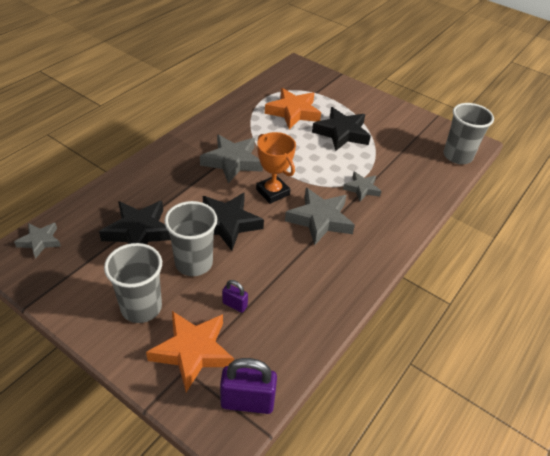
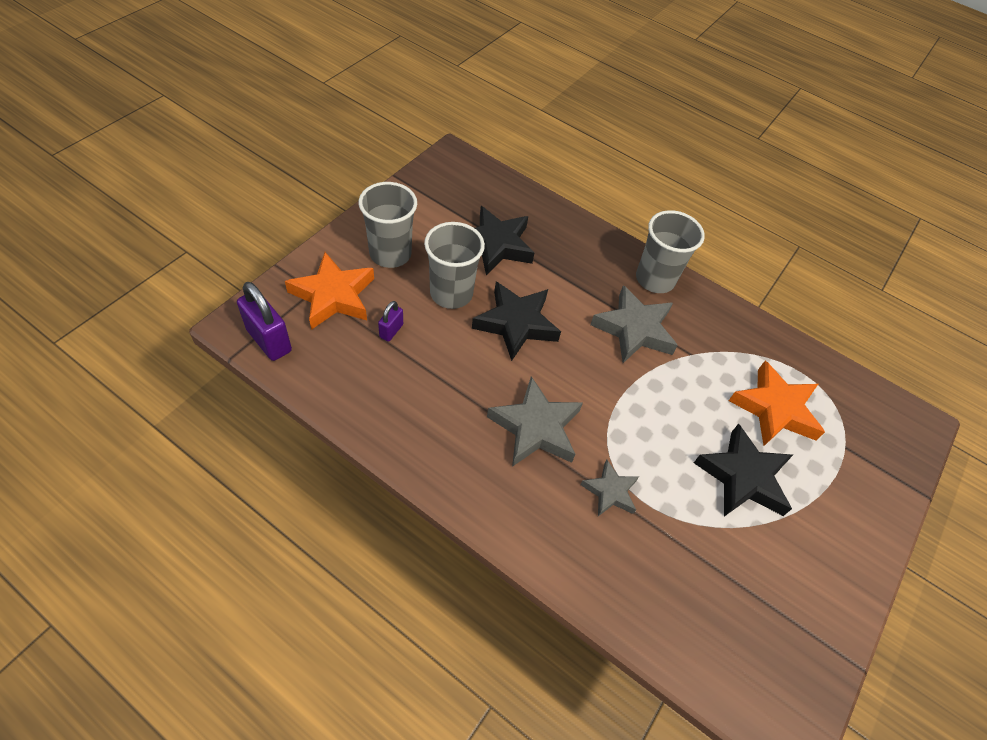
camera: 85 degrees right, 10 degrees up
(40, 241) = (475, 174): grey star -> none
(247, 402) = (269, 340): purple padlock -> purple padlock turned 45 degrees counterclockwise
(272, 192) = (582, 374): orange trophy -> none
(457, 156) = (736, 680): grey cup -> grey cup (655, 279)

